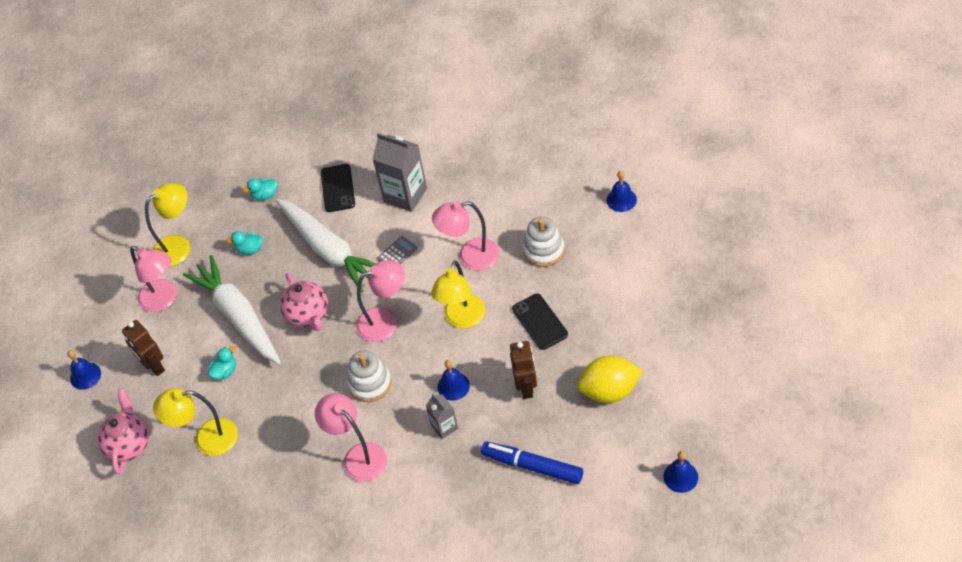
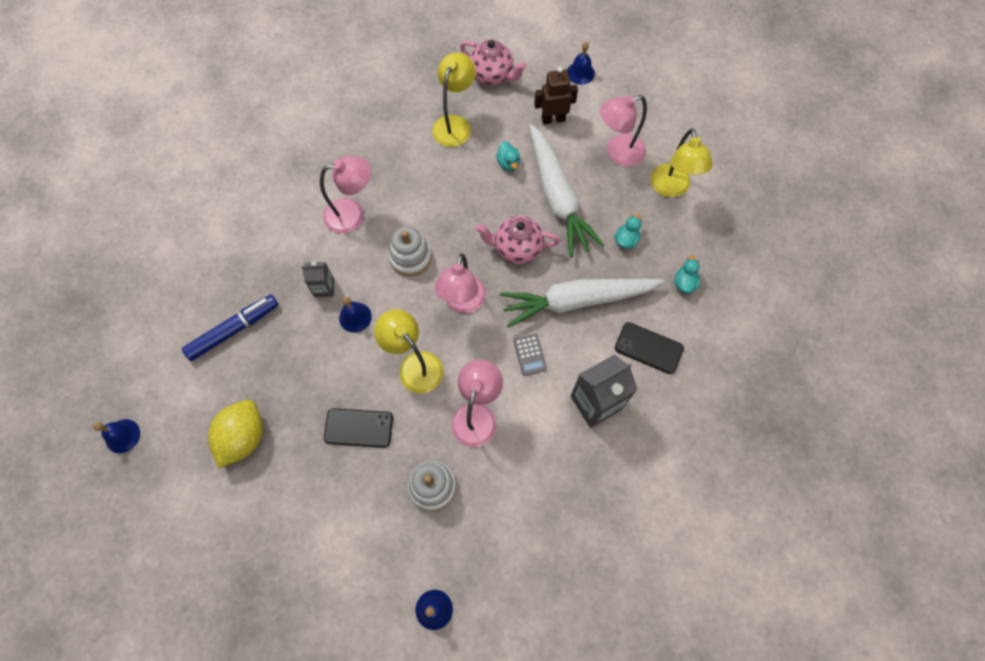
camera: 115 degrees right, 15 degrees up
(238, 316) = (557, 197): white carrot -> white carrot turned 75 degrees clockwise
(526, 387) = (305, 373): brown robot -> none

